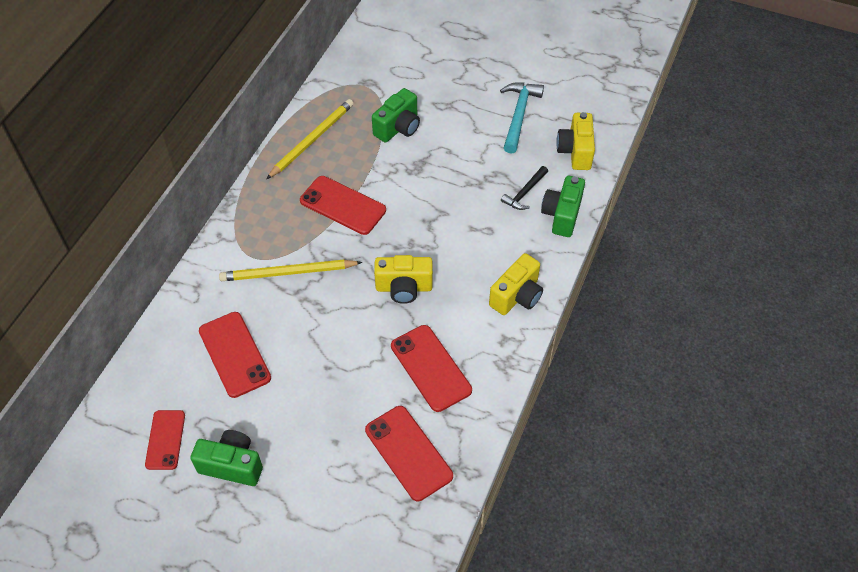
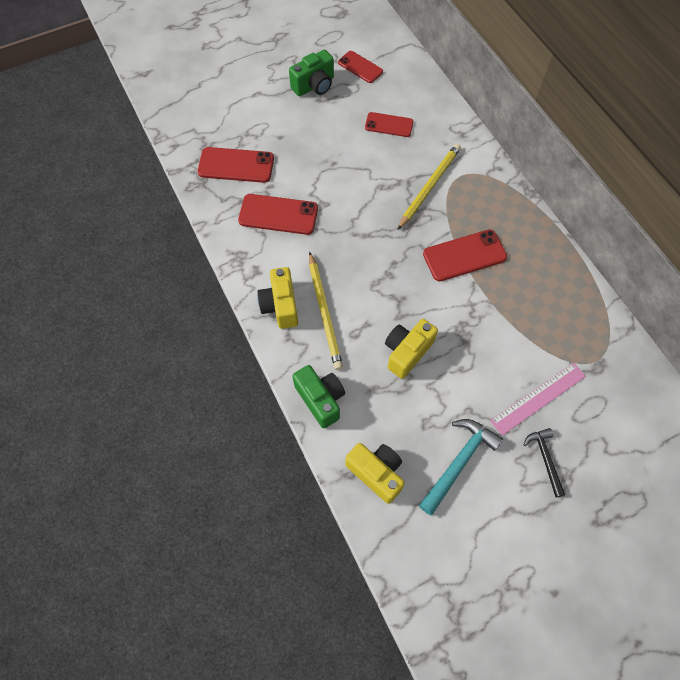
camera: 130 degrees right, 10 degrees up
(234, 354) = (389, 125): red phone -> red phone, size x0.66
(312, 140) = (554, 279): yellow pencil -> yellow pencil (324, 312)
(398, 127) = (520, 351): green camera -> none
(404, 288) = (354, 243): yellow camera -> yellow camera (407, 352)
(427, 100) = (538, 398): none -> pink ruler
(519, 115) = (459, 462): turquoise hammer -> turquoise hammer turned 105 degrees counterclockwise
(524, 193) = (367, 391): black hammer -> black hammer (545, 458)

